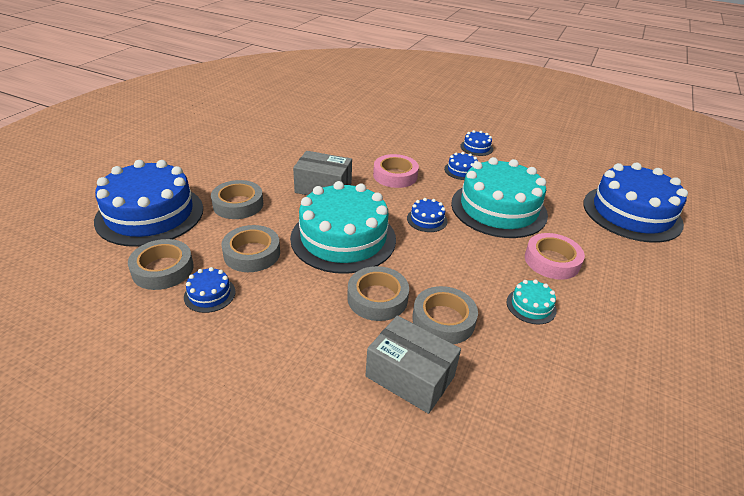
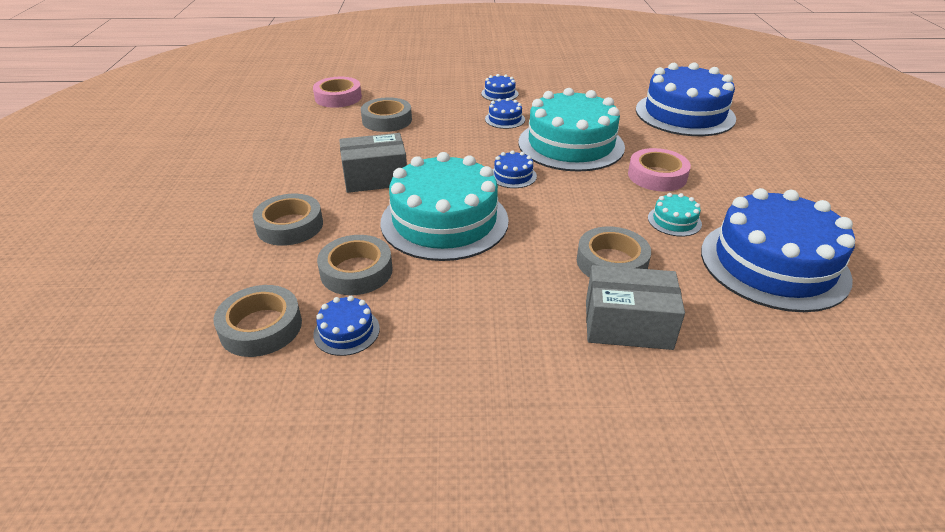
camera: 25 degrees left, 0 degrees up
(150, 214) = (183, 273): blue cake -> blue cake (773, 264)
(377, 298) = (532, 266): grey tape -> grey tape (387, 120)
(395, 175) = (442, 143): pink tape -> pink tape (338, 97)

